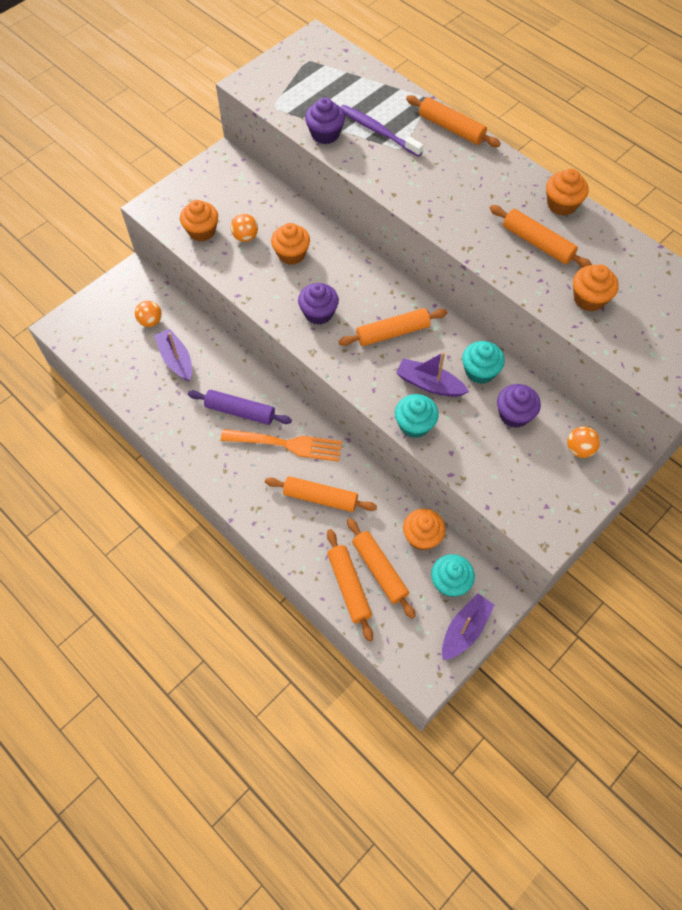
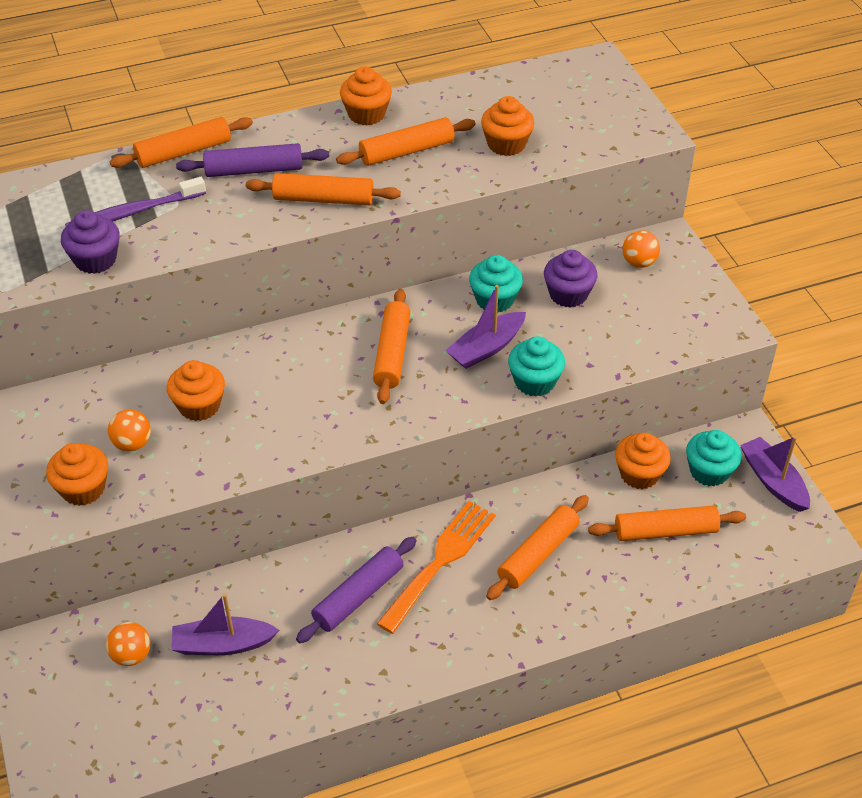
camera: 65 degrees left, 15 degrees down
(318, 313) = (315, 412): purple cupcake -> none
(349, 586) = (674, 570): orange rolling pin -> orange rolling pin (323, 199)
(458, 170) = (254, 170): none -> purple rolling pin

